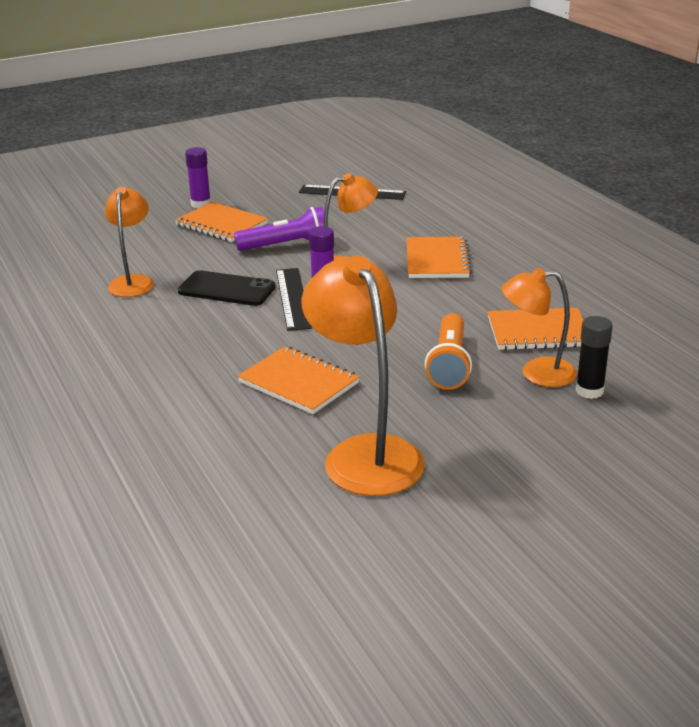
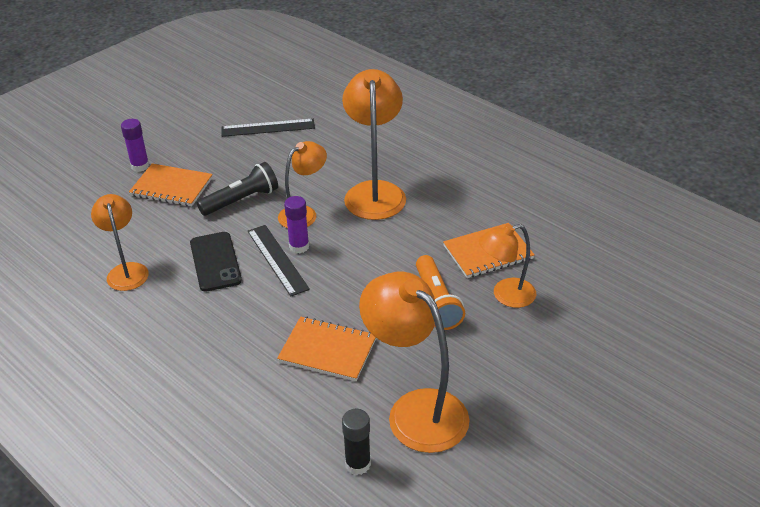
camera: 20 degrees left, 10 degrees up
(227, 289) = (215, 262): black phone -> black phone turned 75 degrees clockwise
(286, 245) = (241, 200): purple flashlight -> black flashlight
(436, 260) = (375, 192): orange notebook -> orange lamp
(589, 391) = (551, 304): black glue stick -> black glue stick (358, 464)

